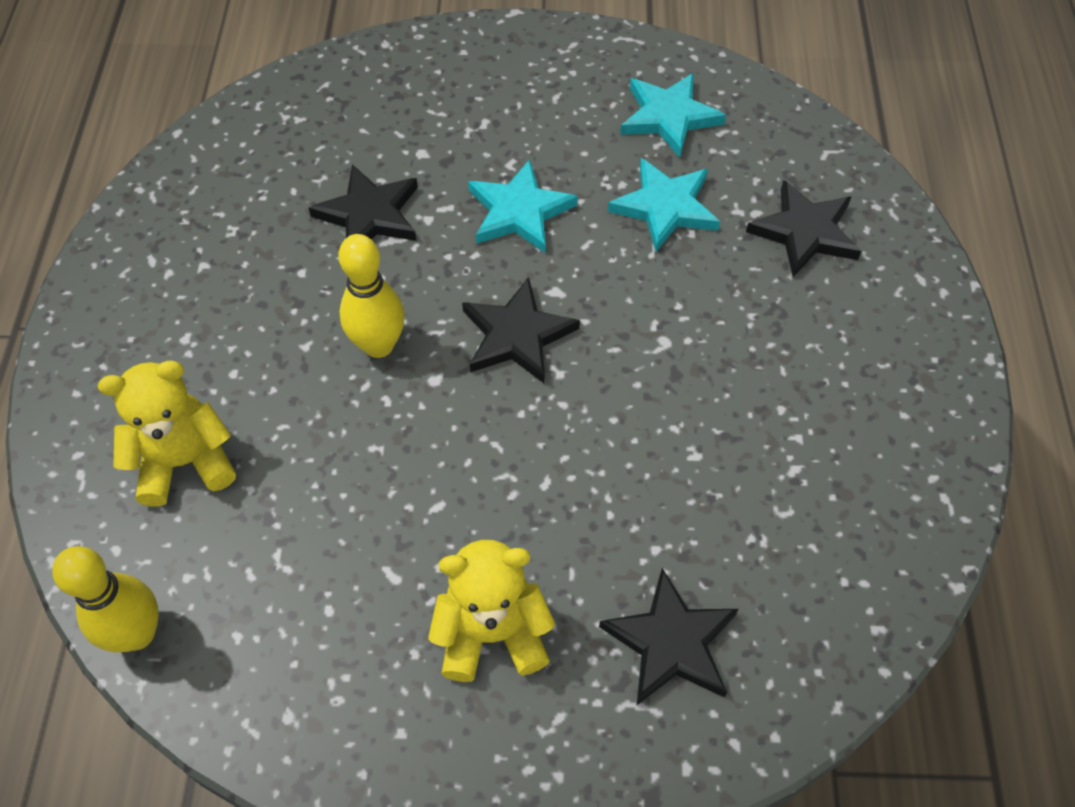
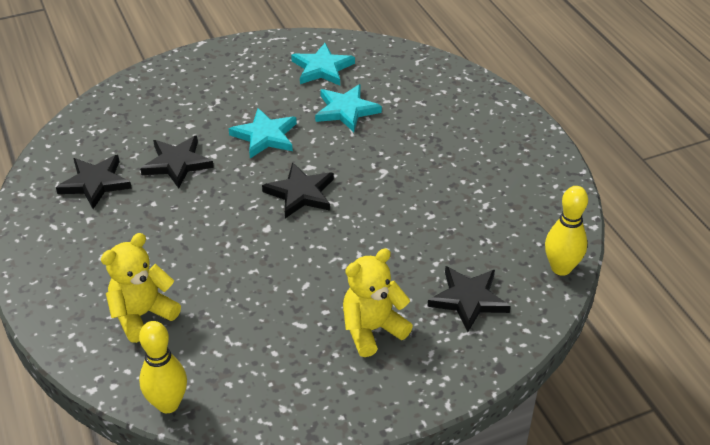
camera: 25 degrees left, 15 degrees down
(378, 345) = (223, 223): yellow bowling pin -> yellow bowling pin (561, 268)
(804, 232) = (427, 100): black star -> black star (95, 183)

